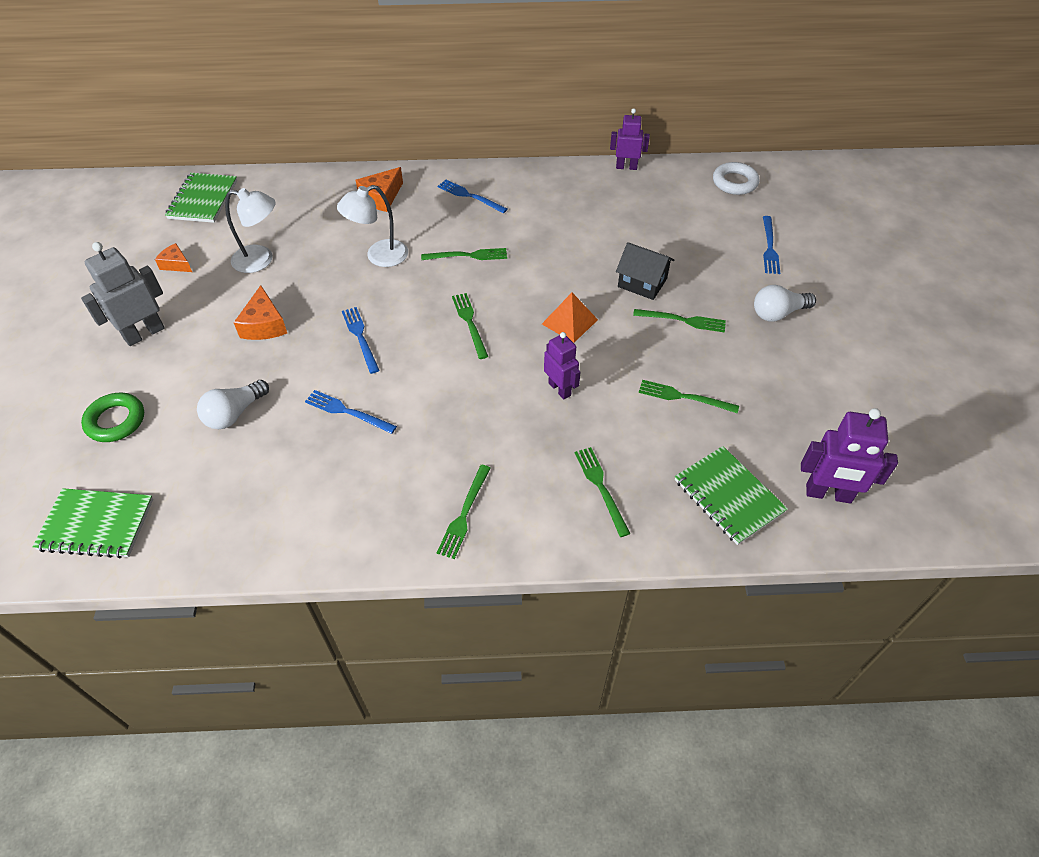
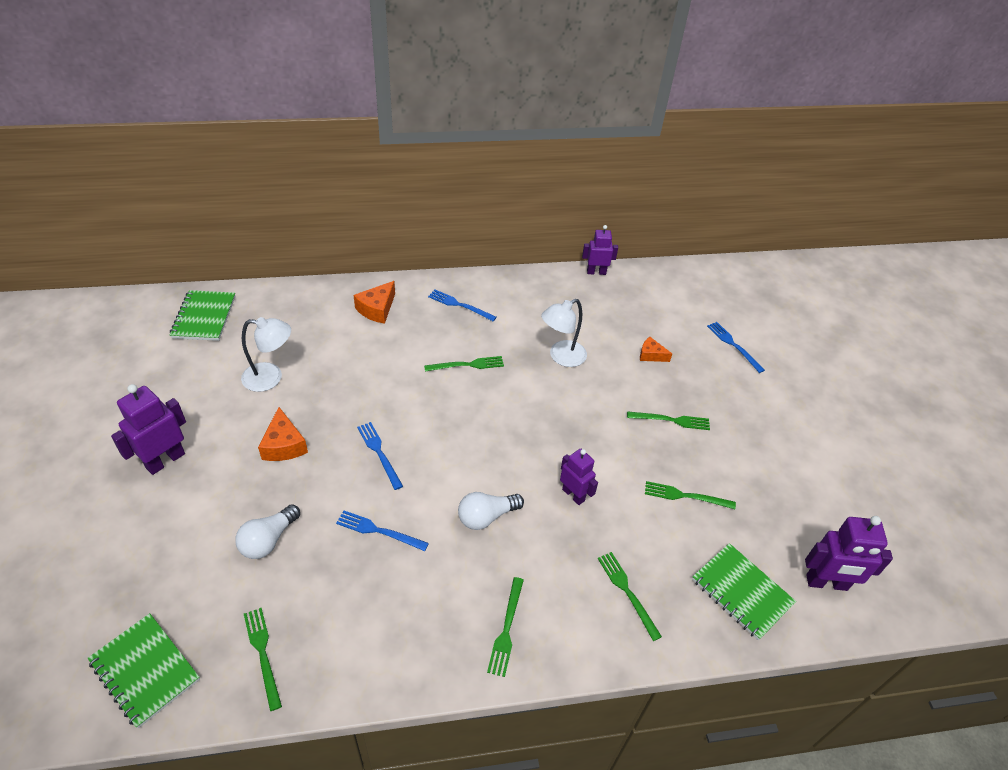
camera: 10 degrees left, 5 degrees down
(96, 525) = (145, 670): green notebook -> green notebook turned 45 degrees clockwise
(116, 421) = (149, 556): green ring -> none
(144, 333) = (165, 460): grey robot -> purple robot
(176, 264) = (187, 385): orange cheese -> orange cheese (651, 355)
(379, 256) = (384, 369): white lamp -> white lamp (561, 357)
(470, 323) = (480, 433): green fork -> green fork (263, 654)
(569, 322) = (571, 427): orange pyramid -> none
(642, 283) = (629, 385): black house -> none
(734, 182) = (693, 284): white ring -> none
(769, 247) = (734, 345): blue fork -> blue fork turned 150 degrees clockwise
(778, 313) = (752, 409): white light bulb -> white light bulb (486, 517)

